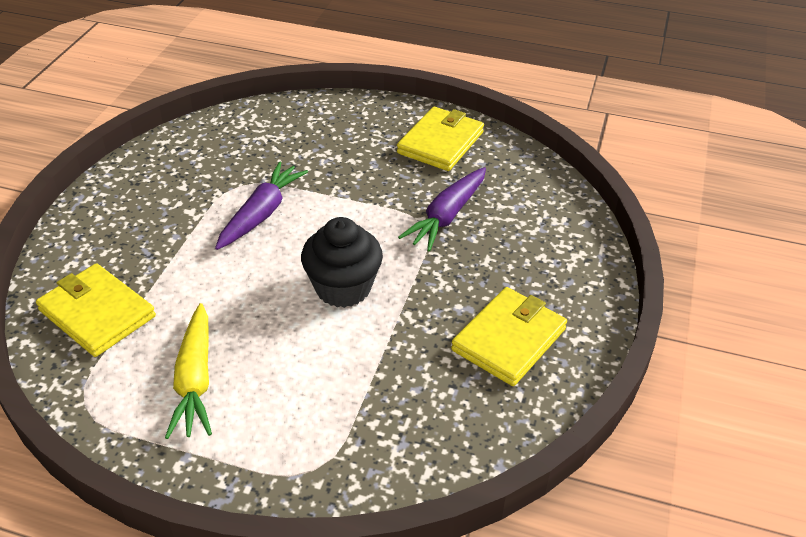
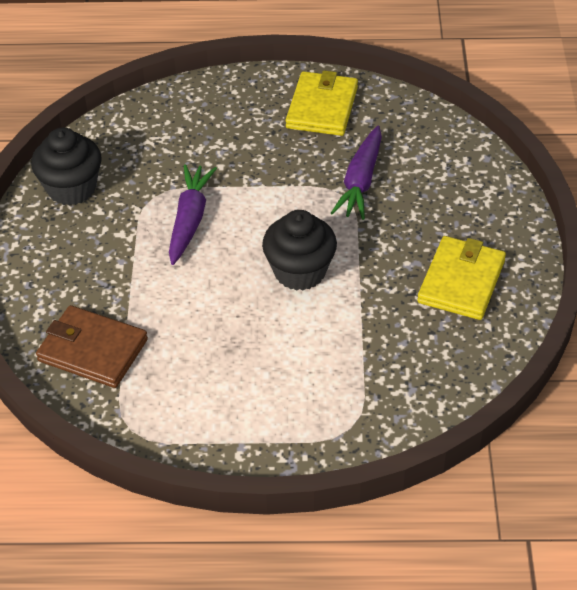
camera: 15 degrees left, 5 degrees up
(97, 313) = (92, 350): yellow wallet -> brown wallet
(170, 162) = (71, 188): none -> black cupcake
(195, 380) = (214, 384): yellow carrot -> none

